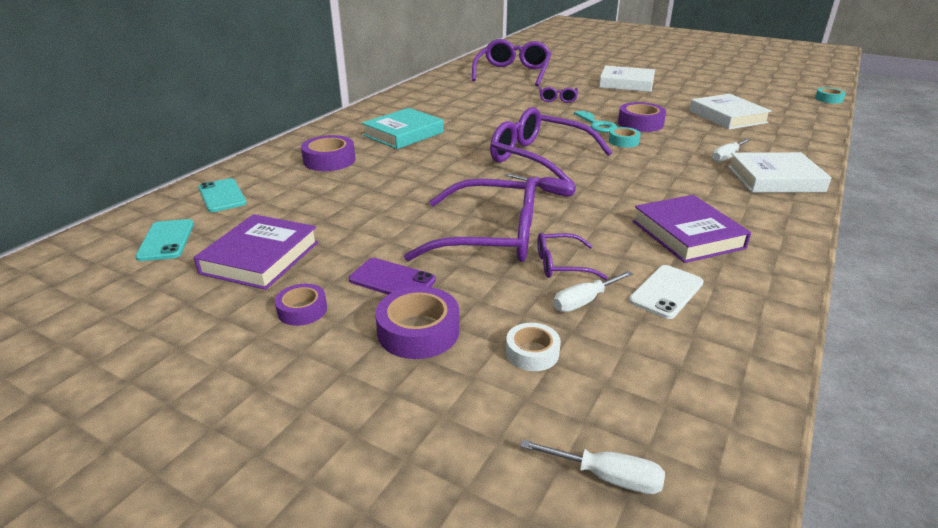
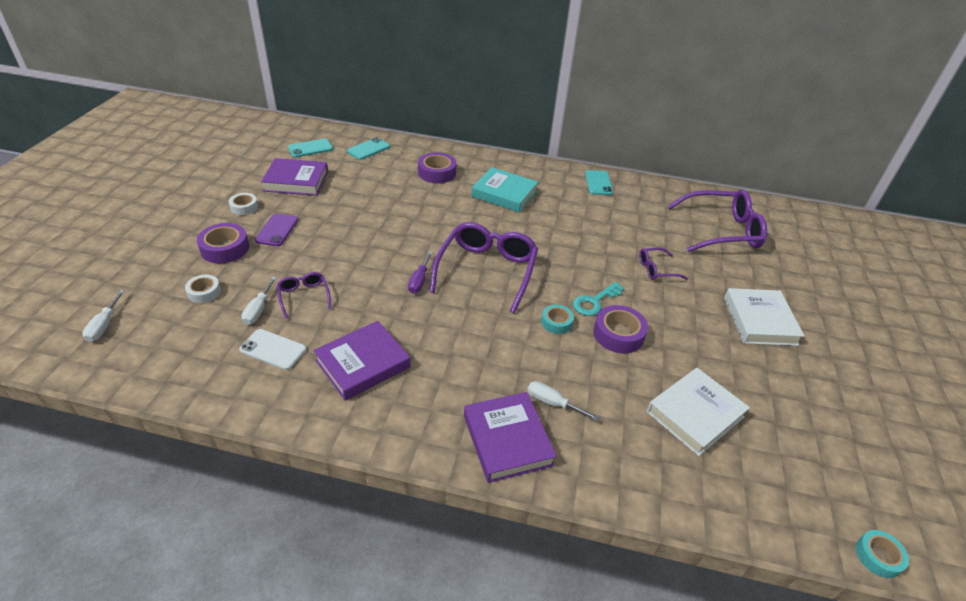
camera: 70 degrees right, 10 degrees up
(302, 310) = (244, 207): purple tape -> white tape
(414, 96) = (598, 183): none -> turquoise phone
(490, 237) = (337, 261): purple glasses -> none
(584, 301) = (258, 310): white screwdriver -> white screwdriver turned 120 degrees counterclockwise
(775, 179) = (507, 440): white book -> purple book

